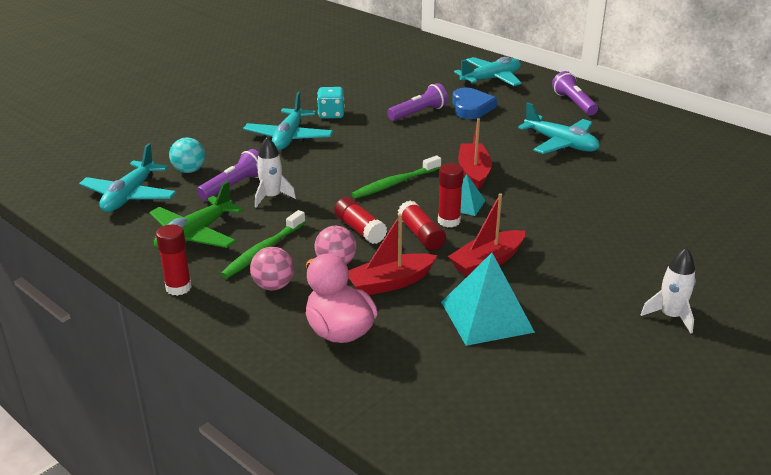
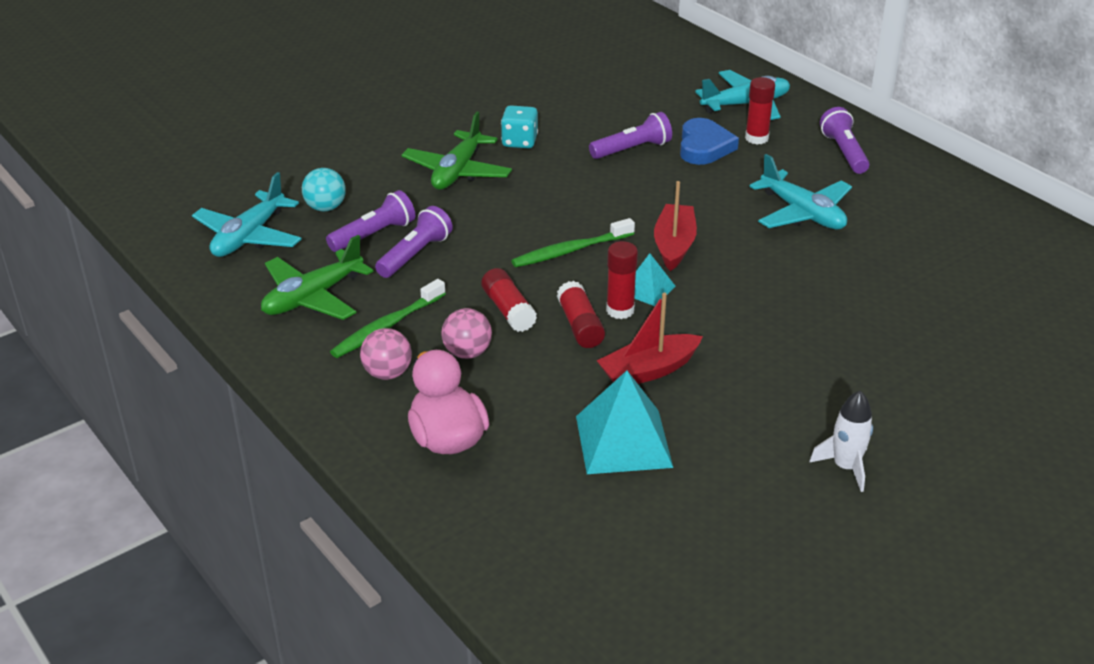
camera: 10 degrees right, 5 degrees up
(178, 288) = (280, 363): red glue stick -> red glue stick (756, 138)
(272, 197) = (415, 255): white rocket -> purple flashlight
(289, 138) = (457, 172): turquoise plane -> green plane
(390, 283) = (523, 385): red boat -> none

